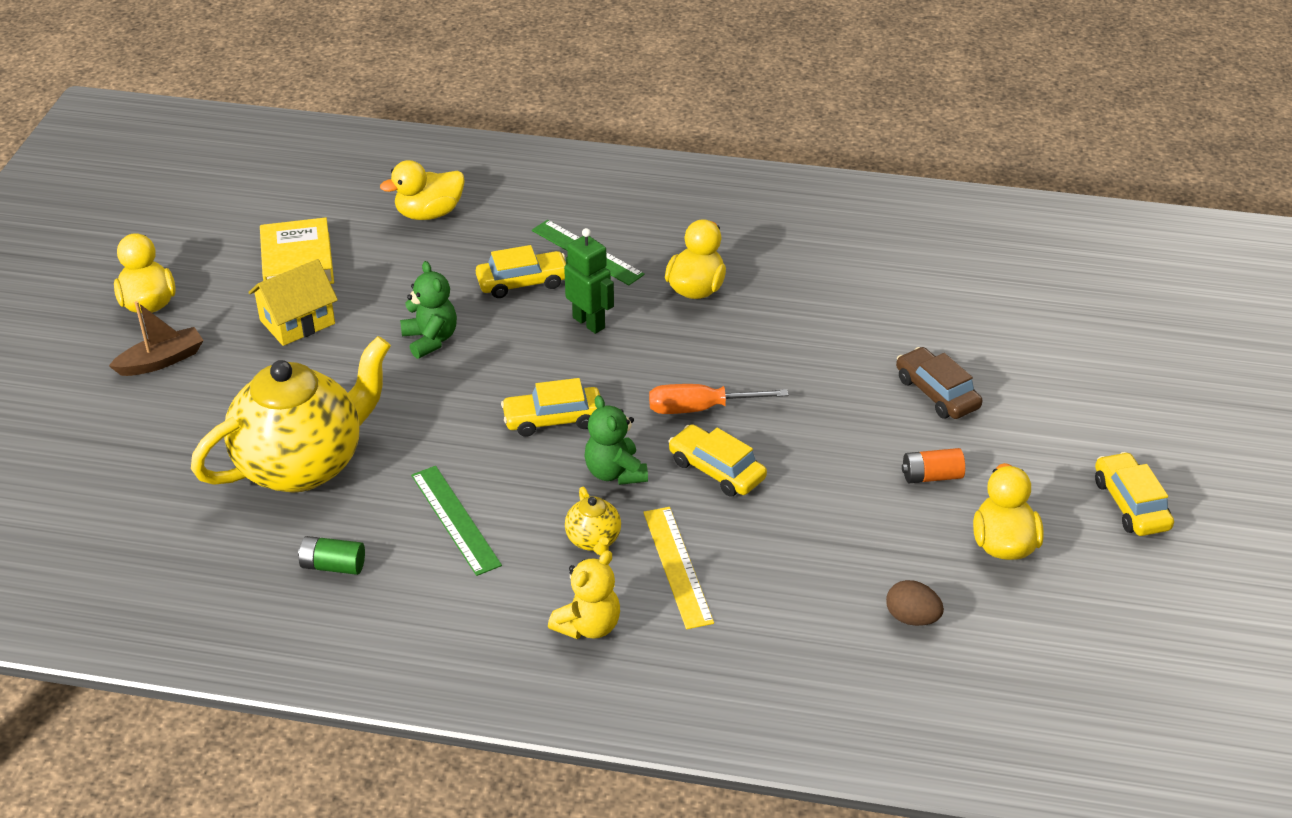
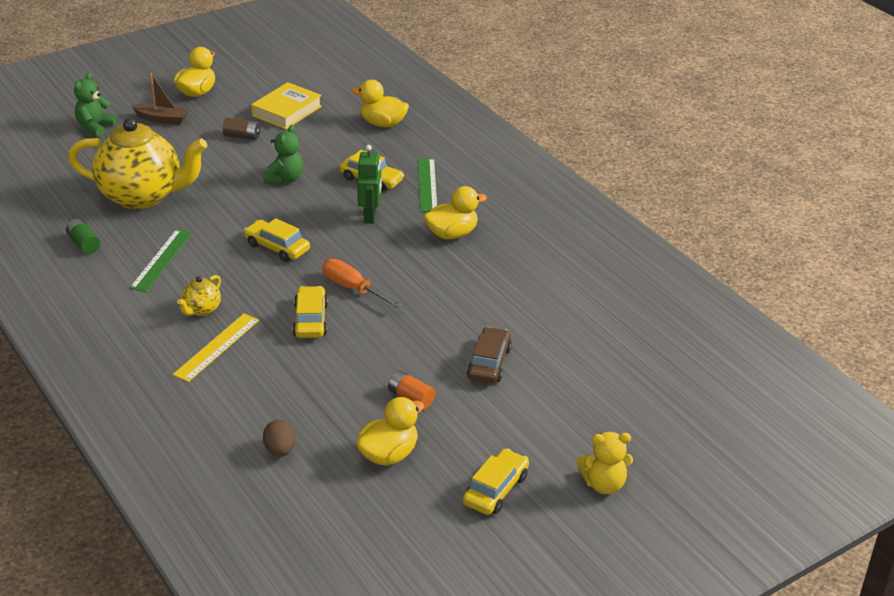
camera: 45 degrees right, 5 degrees down
(297, 322) = (242, 136): yellow house -> brown battery
(588, 626) = (136, 342): yellow teddy bear -> yellow teddy bear (604, 484)
(615, 472) = (262, 288): green teddy bear -> green teddy bear (95, 127)

